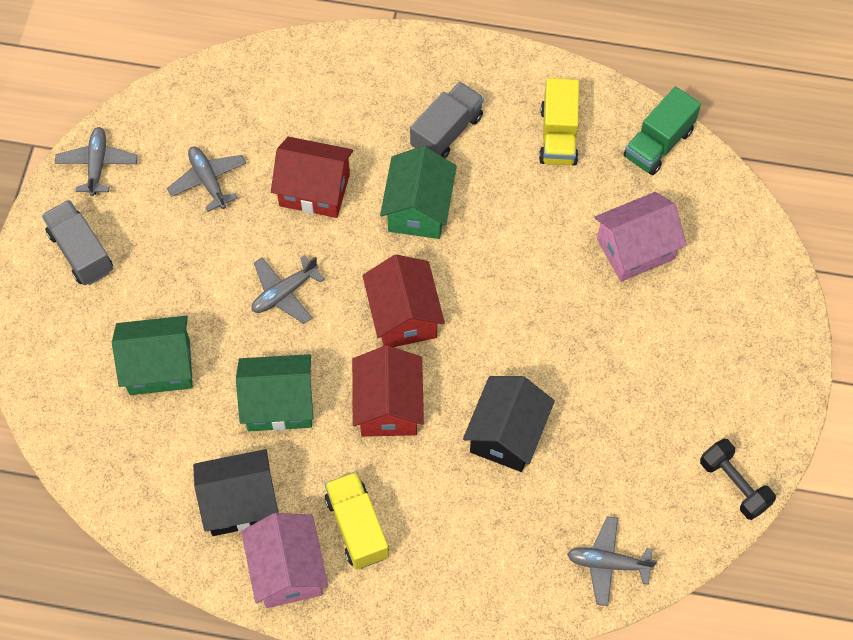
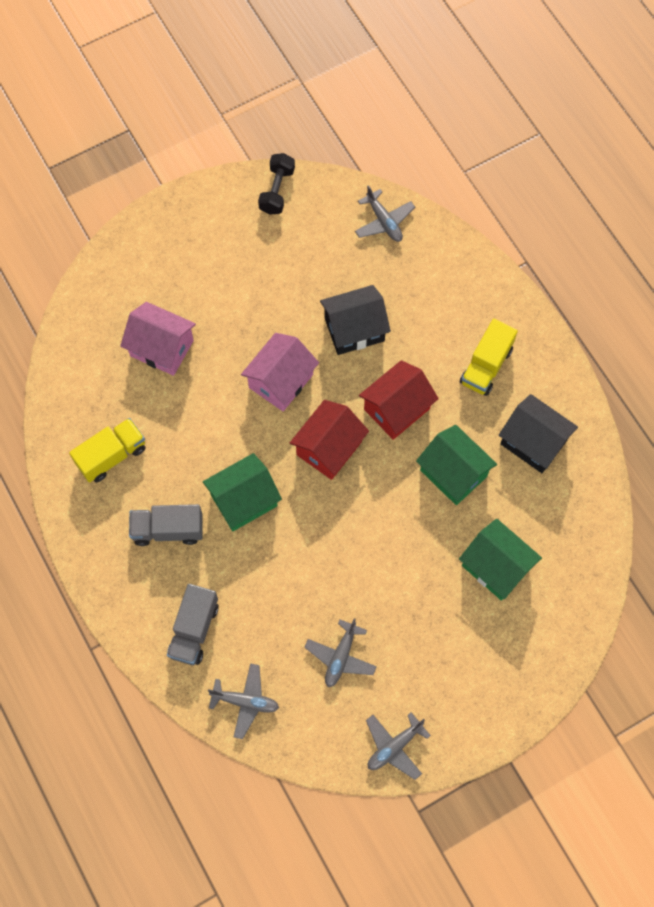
camera: 130 degrees left, 5 degrees up
(81, 252) = (466, 694): grey truck -> grey truck (194, 630)
(284, 293) = (377, 534): grey plane -> grey plane (245, 701)
(287, 570) = (546, 383): pink house -> pink house (281, 381)
(314, 190) = (287, 579): red house -> none
(658, 144) = (67, 390): green truck -> none

